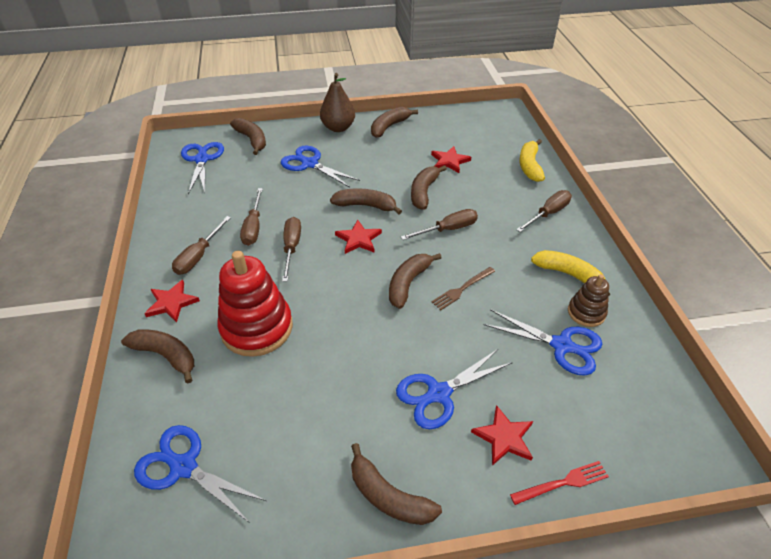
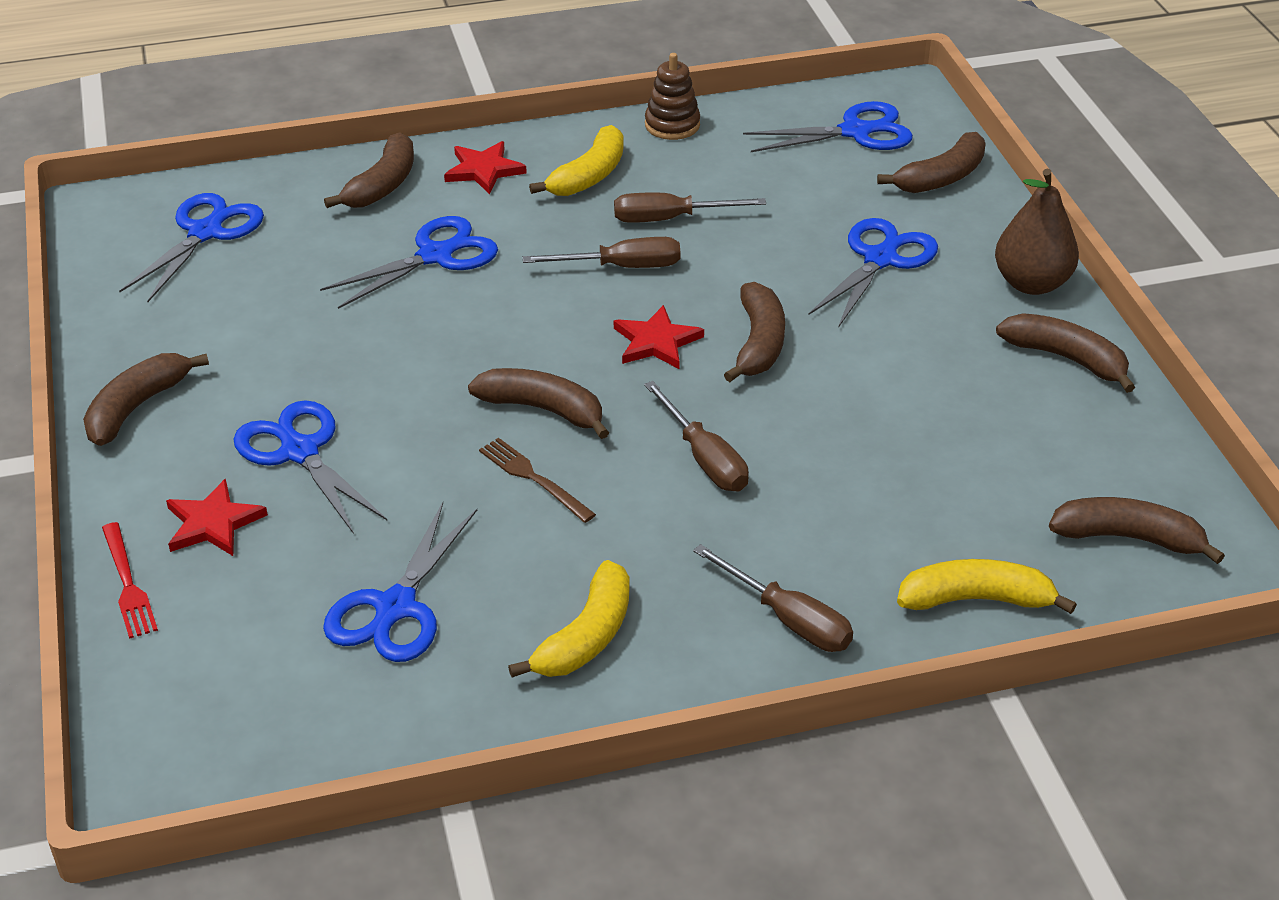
camera: 85 degrees right, 5 degrees down
(199, 256) = (589, 176): brown screwdriver -> yellow banana
(257, 328) = (435, 256): red stacking toy -> blue scissors
(424, 192) = (823, 421): brown banana -> brown banana (1128, 538)
(449, 161) = (953, 459): red star -> none
(586, 312) = (479, 652): brown stacking toy -> brown stacking toy (672, 125)

